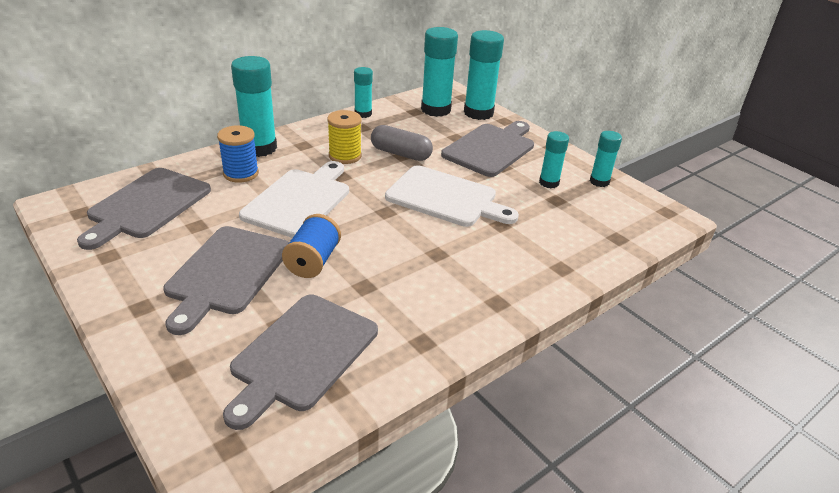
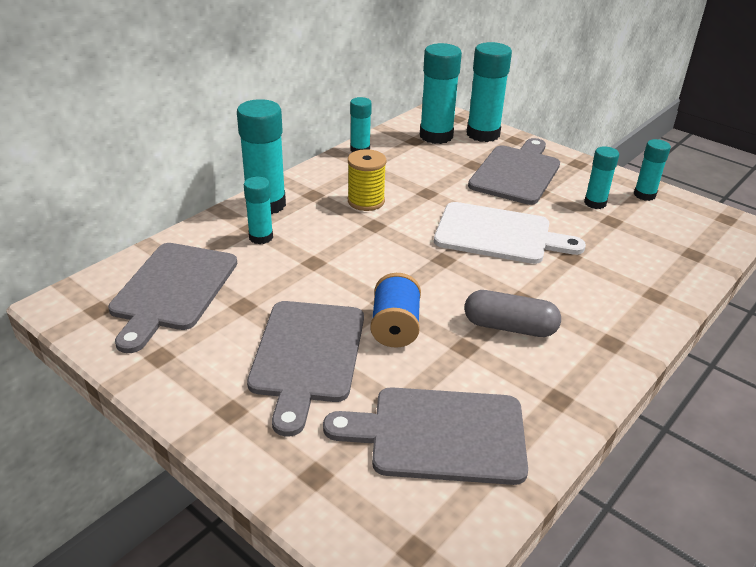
camera: 10 degrees left, 0 degrees up
(241, 173) = (261, 237): blue spool -> turquoise glue stick
(299, 200) = (343, 259): white cutting board -> none
(302, 355) = (439, 435): grey cutting board -> grey cutting board turned 75 degrees clockwise
(400, 154) = (425, 191): grey capsule -> grey capsule (509, 327)

